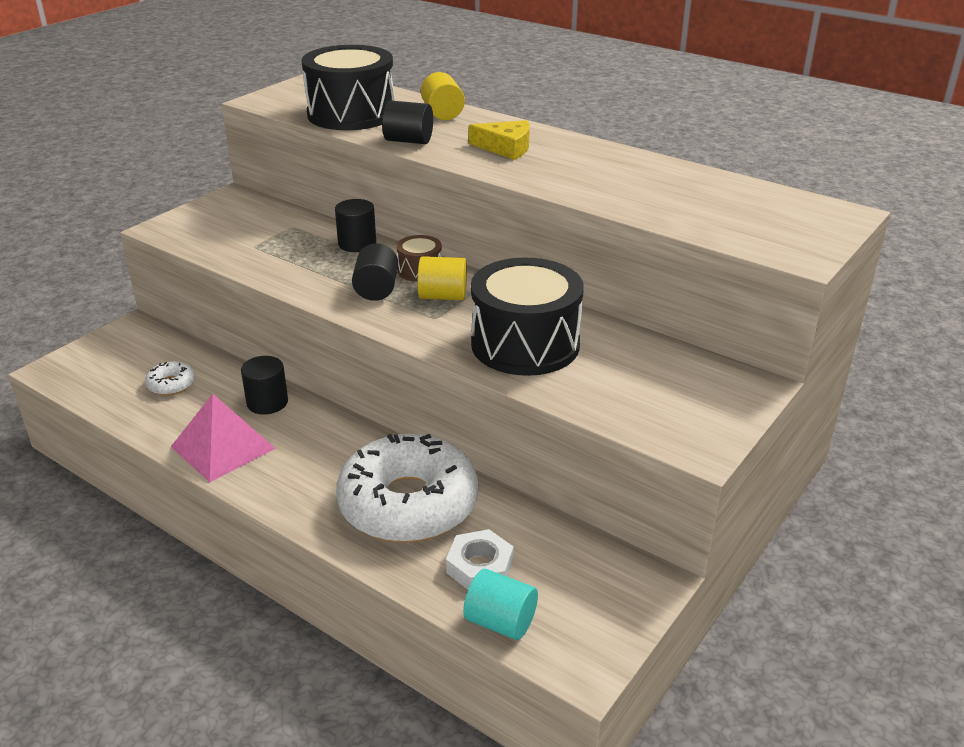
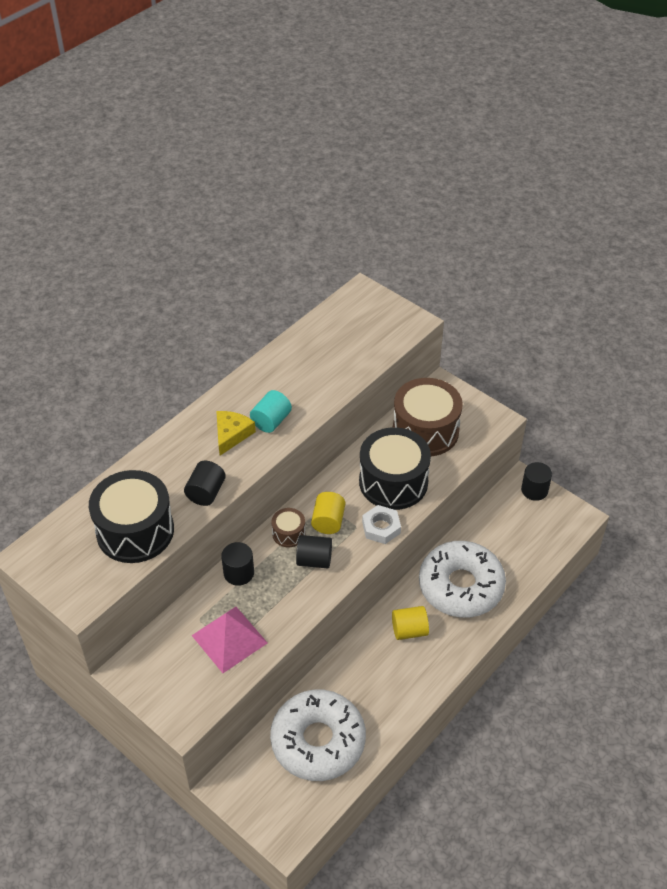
camera: 85 degrees left, 15 degrees up
(171, 384) = (318, 741): white donut -> white donut, size x2.49
(222, 447) = (399, 695): pink pyramid -> pink pyramid (229, 639)
(267, 402) = (348, 671): black cylinder -> black cylinder (534, 490)
(443, 113) = (149, 468): yellow cylinder -> yellow cylinder (409, 630)
(480, 566) = (513, 554): white nut -> white nut (381, 527)
(500, 622) = (552, 548): turquoise cylinder -> turquoise cylinder (271, 421)
(642, 371) = (425, 431): none -> brown drum

